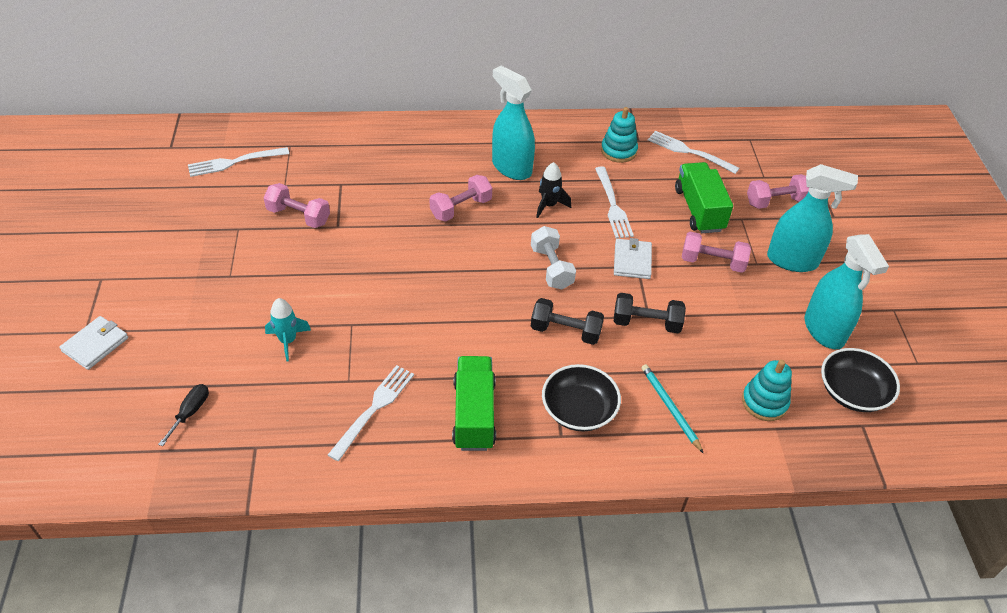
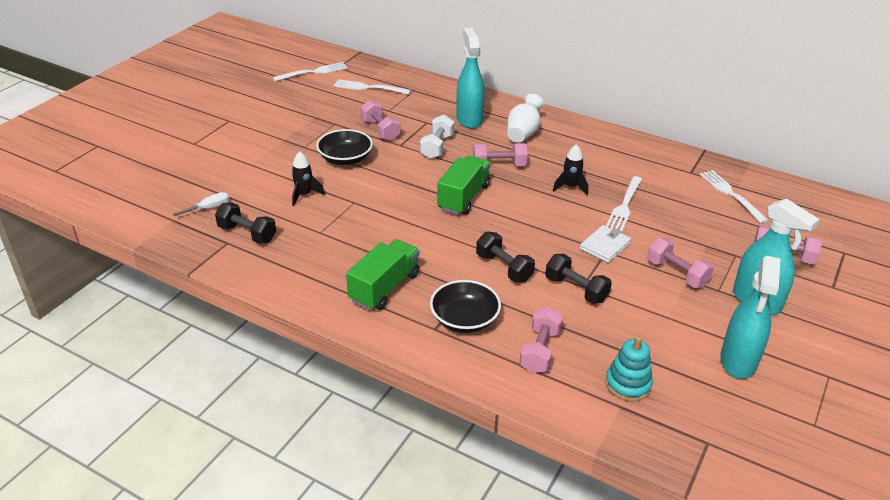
camera: 35 degrees right, 10 degrees down
(95, 344) = (193, 152): white wallet -> none
(190, 412) = (209, 208): black screwdriver -> white screwdriver
(268, 424) = (247, 234): none -> black dumbbell
(288, 341) = (304, 195): turquoise rocket -> black rocket
(374, 409) = (320, 255): white fork -> white fork (313, 72)
(451, 157) = (523, 133): none -> white vase
(511, 168) = (563, 154): turquoise spray bottle -> turquoise spray bottle (469, 119)
(551, 268) = (533, 225): white dumbbell -> white dumbbell (437, 147)
(618, 151) = (665, 173): turquoise stacking toy -> none
(670, 408) = (540, 351): turquoise pencil -> pink dumbbell
(699, 210) = (700, 235): green truck -> green truck (463, 197)
(852, 392) = (722, 415): black bowl -> black bowl (345, 159)

